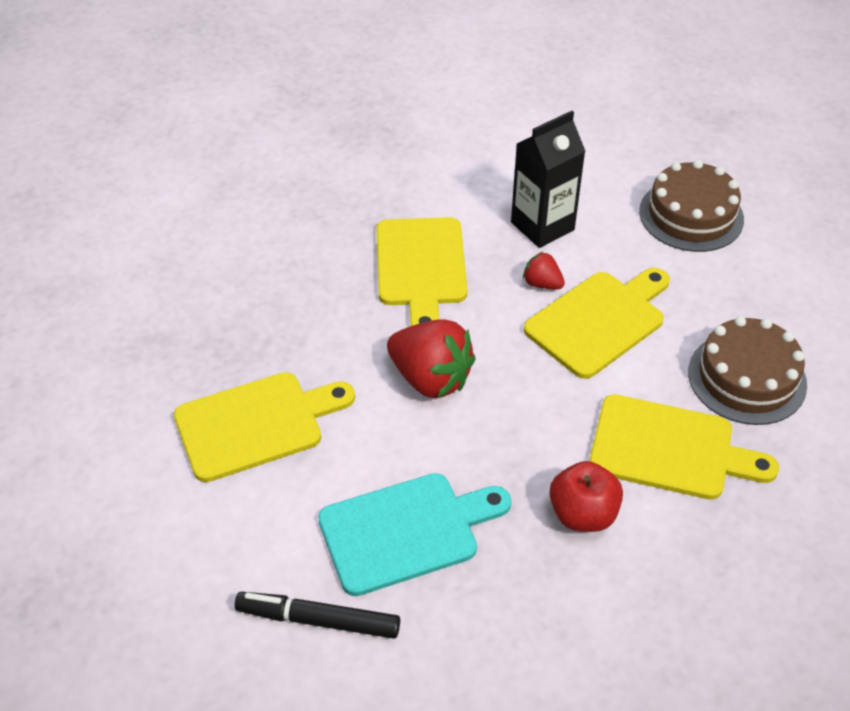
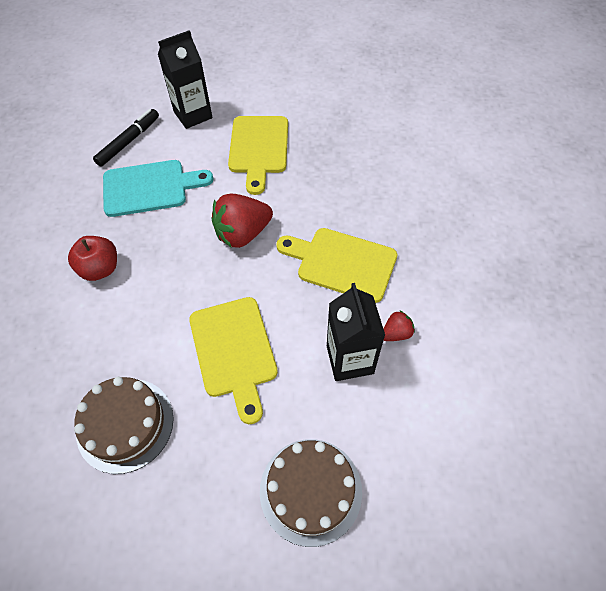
camera: 115 degrees right, 10 degrees up
(210, 552) = (193, 115): none -> black carton
(406, 531) = (150, 187): turquoise cutting board -> turquoise cutting board turned 105 degrees counterclockwise
(542, 284) = (289, 331): red strawberry -> red strawberry (396, 333)
(669, 449) = (107, 338): yellow cutting board -> none

